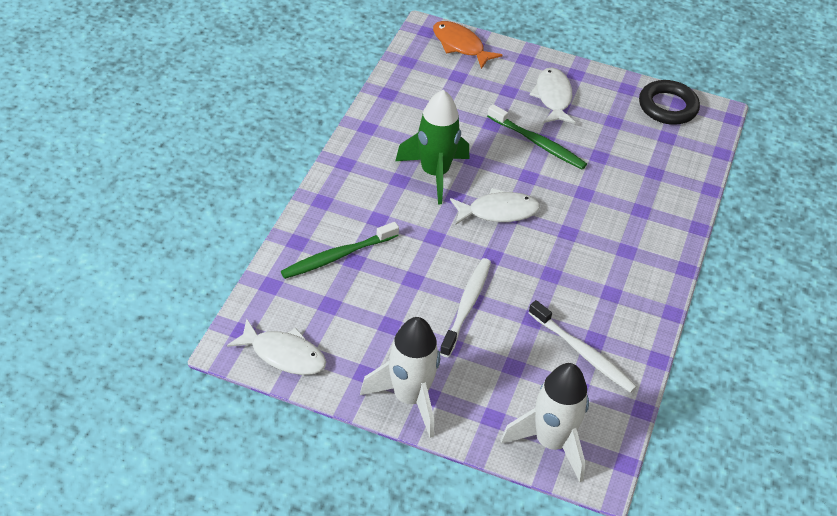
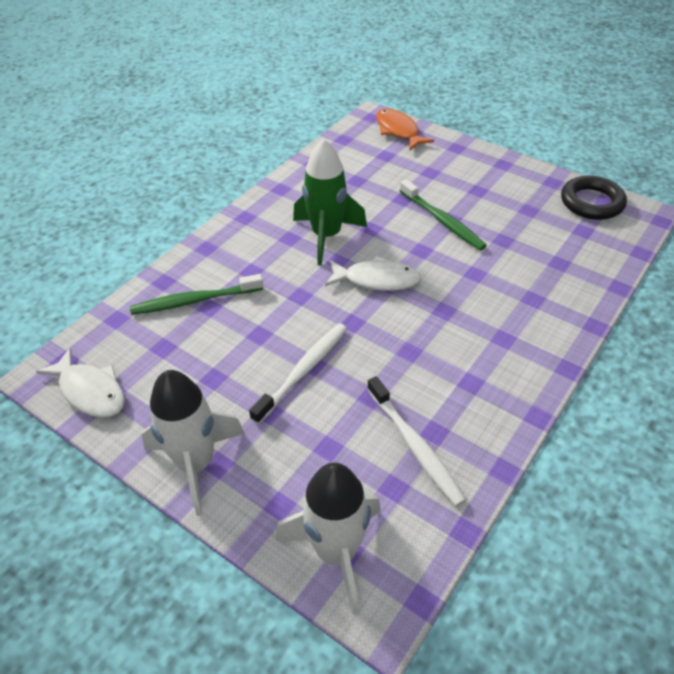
camera: 20 degrees right, 0 degrees up
(553, 97) = (473, 182): white fish -> none

